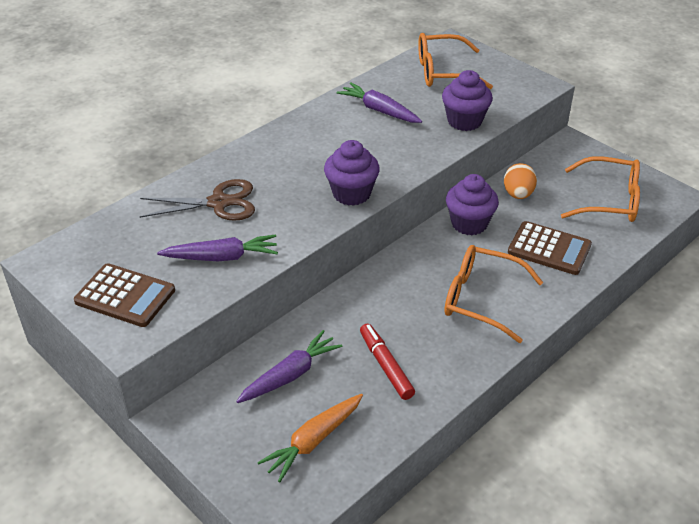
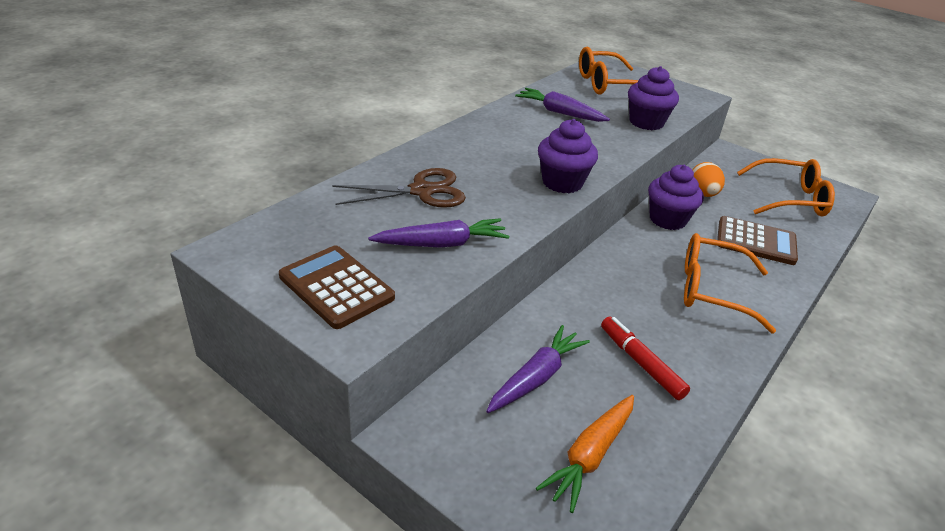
camera: 10 degrees left, 5 degrees down
(125, 296) = (336, 287): brown calculator -> brown calculator turned 150 degrees counterclockwise

